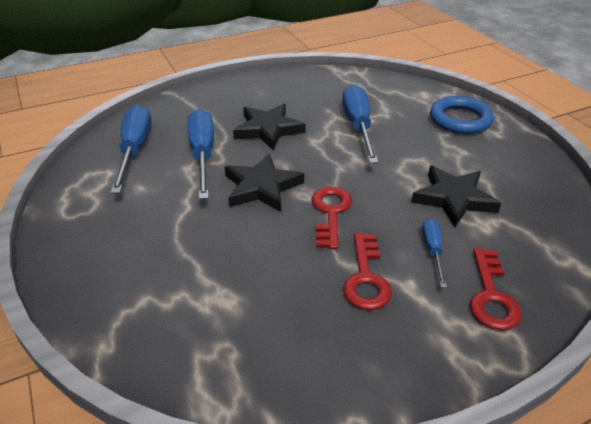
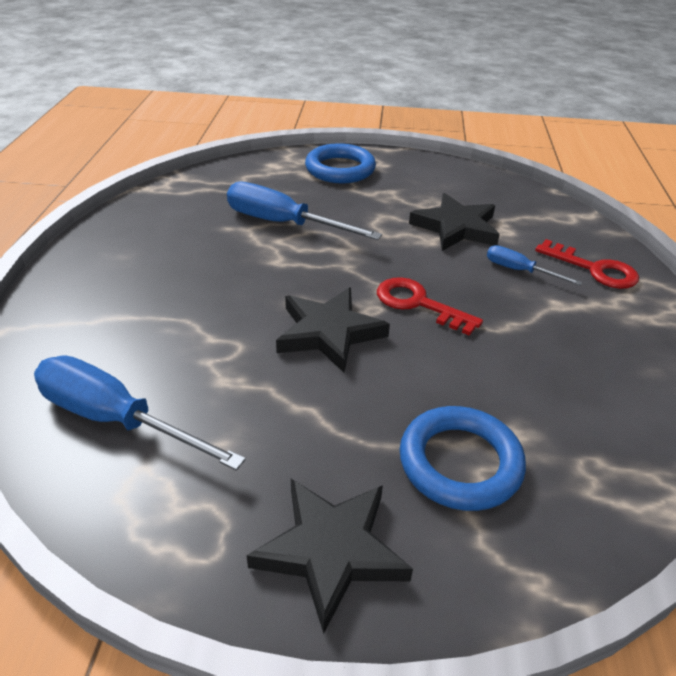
camera: 60 degrees left, 0 degrees up
(184, 282) = (460, 463): none -> blue ring
(203, 154) = (208, 355): blue screwdriver -> none
(268, 129) = (215, 283): black star -> black star (331, 550)
(366, 277) = (533, 324): red key -> none

